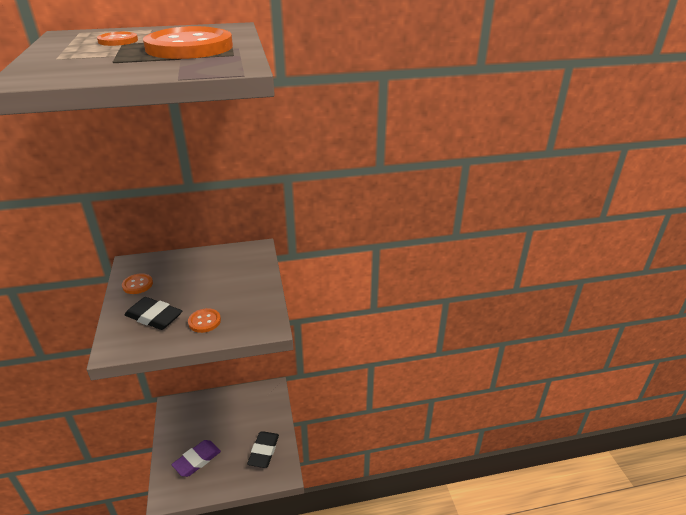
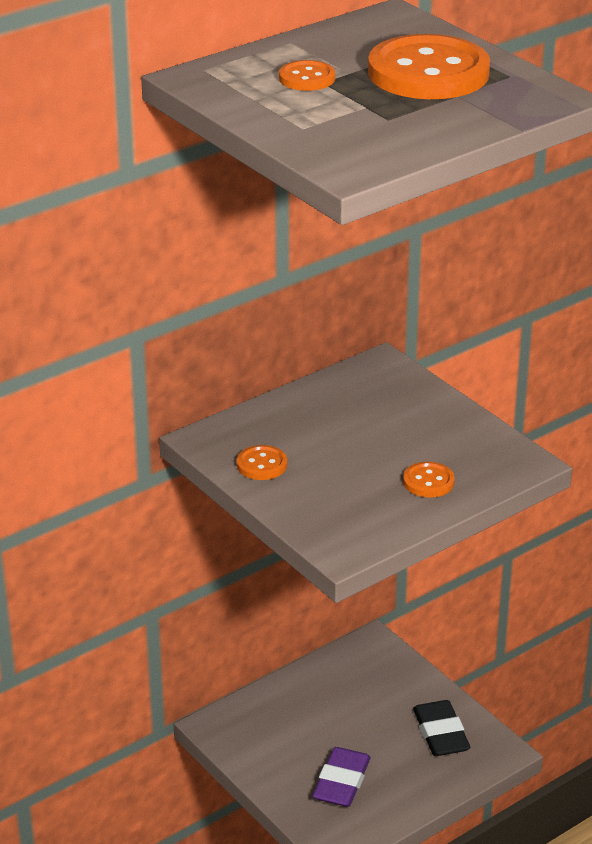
camera: 25 degrees left, 0 degrees up
(154, 317) = (347, 497): black eraser -> none

